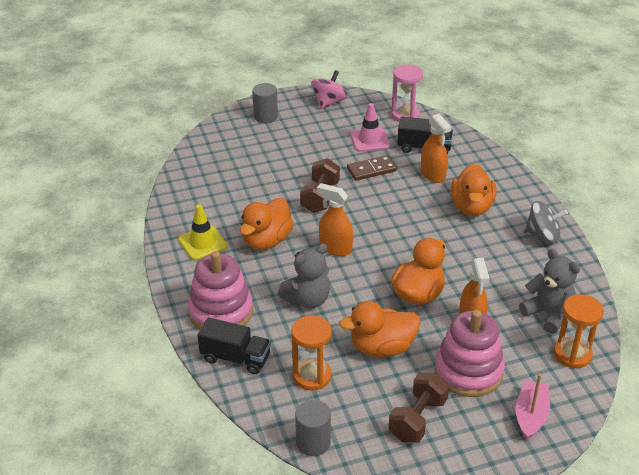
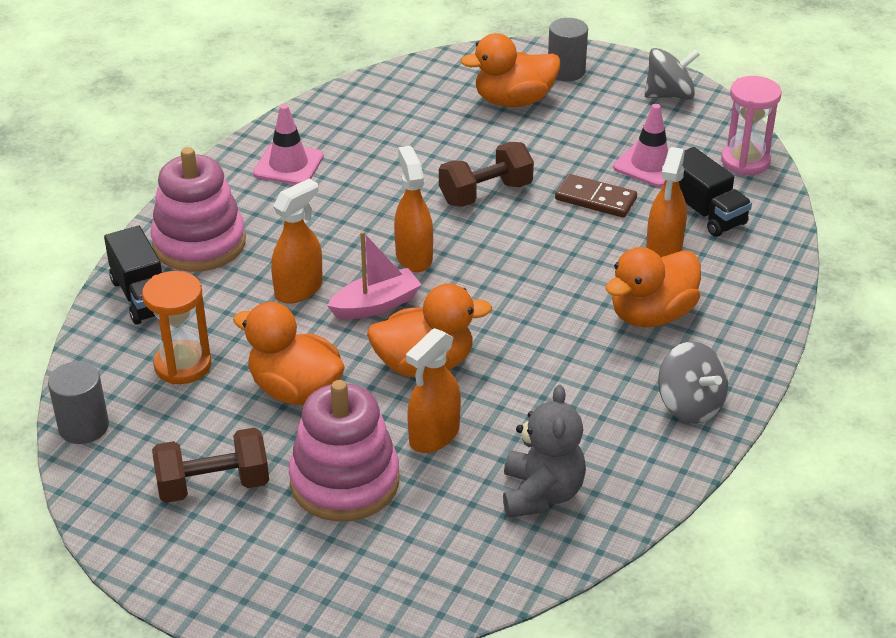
camera: 45 degrees right, 0 degrees up
(202, 243) = (288, 165): yellow traffic cone -> pink traffic cone
(266, 240) = (355, 203): orange duck -> orange duck (513, 101)
(307, 300) = (299, 289): grey teddy bear -> orange spray bottle
(329, 102) = (669, 95): pink spinning top -> grey spinning top
(530, 416) = (334, 578): pink boat -> pink boat (376, 305)
(572, 354) = (494, 557): orange hourglass -> none

